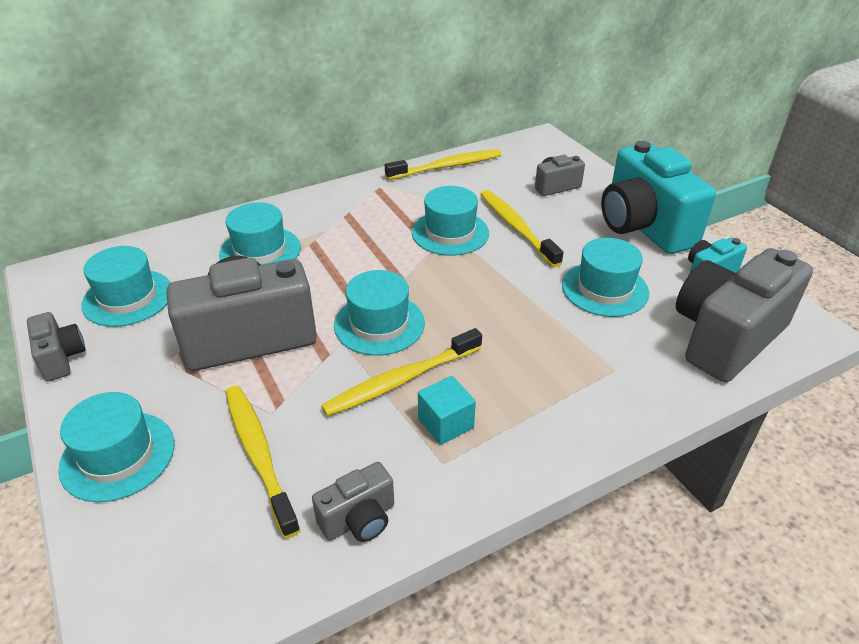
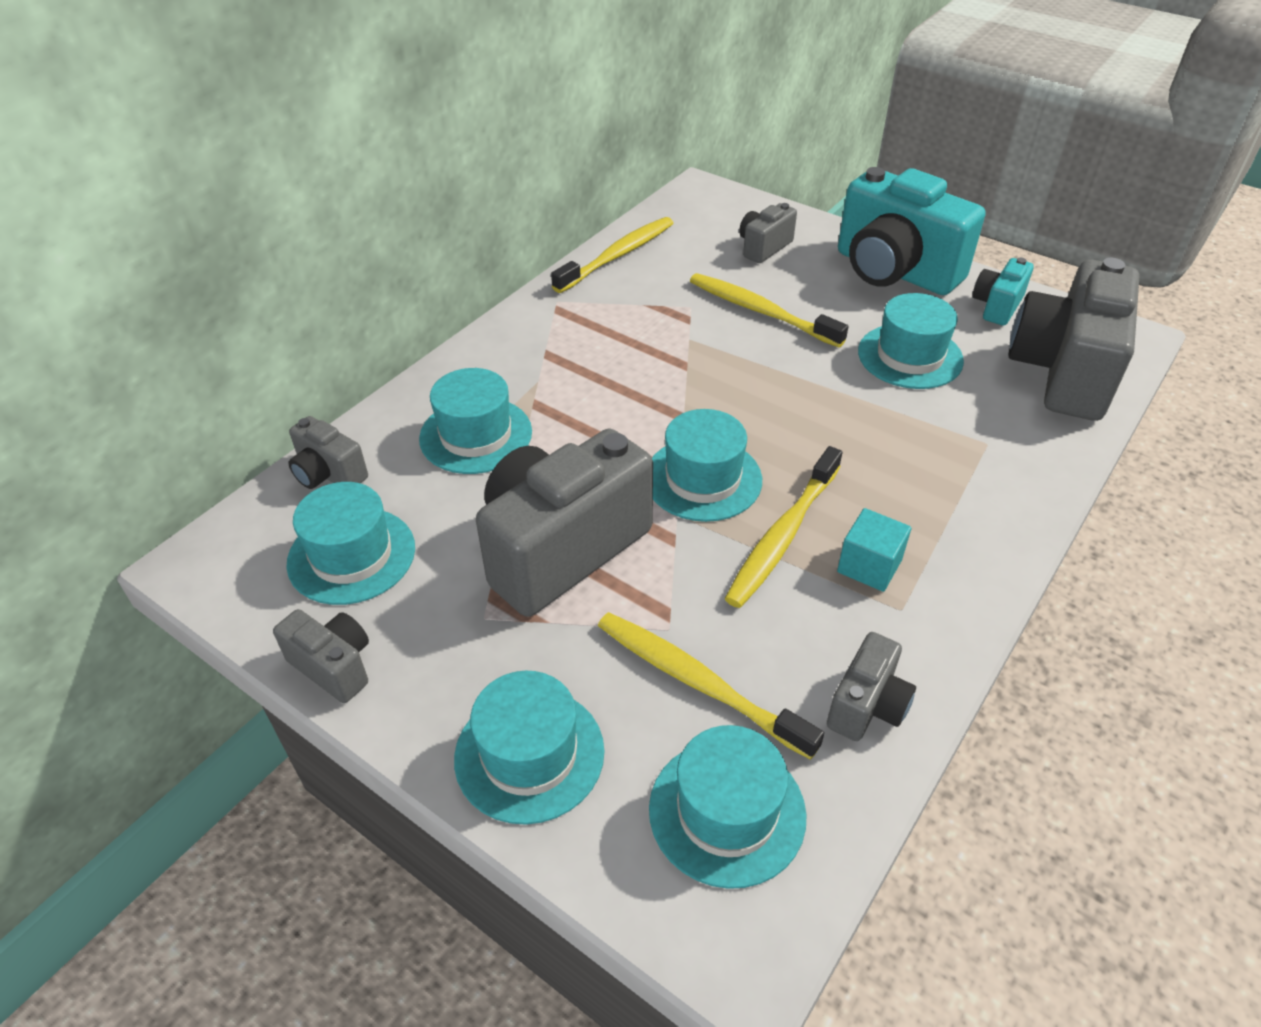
camera: 25 degrees left, 5 degrees up
(158, 247) = (329, 474): none -> grey camera
(450, 233) = (691, 340): turquoise hat -> turquoise hat (727, 811)

